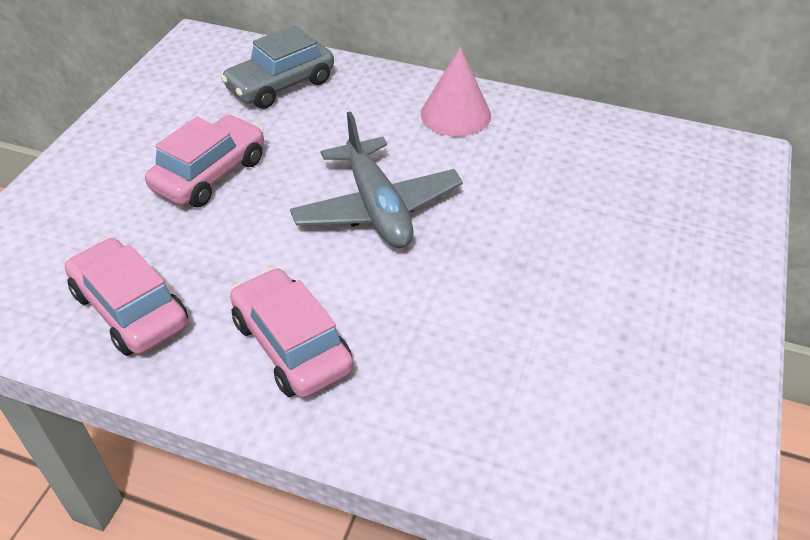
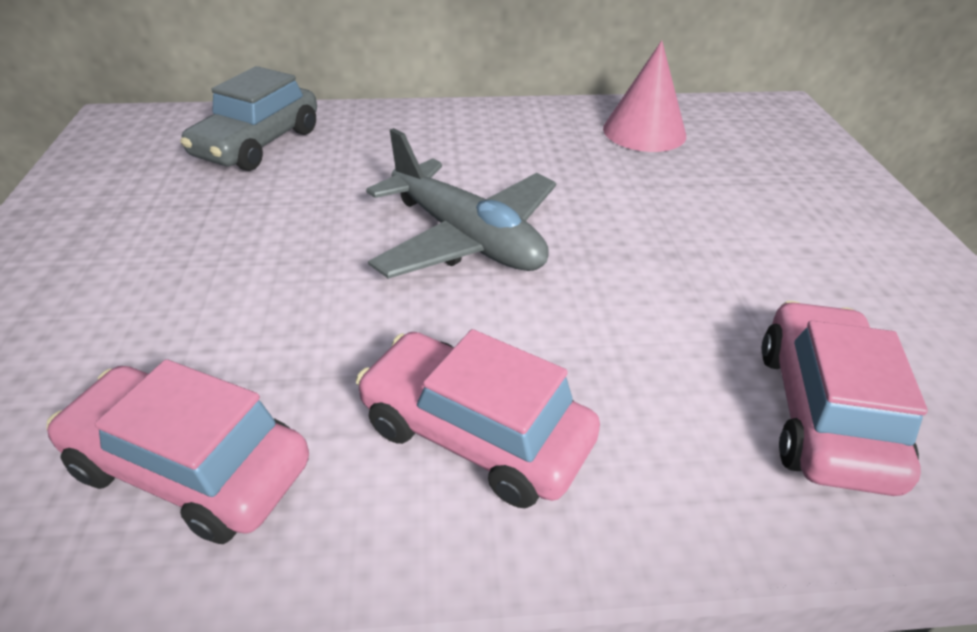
camera: 25 degrees left, 5 degrees down
(210, 174) = (219, 256): pink car -> pink car (823, 413)
(455, 114) = (485, 131): pink cone -> pink cone (644, 131)

